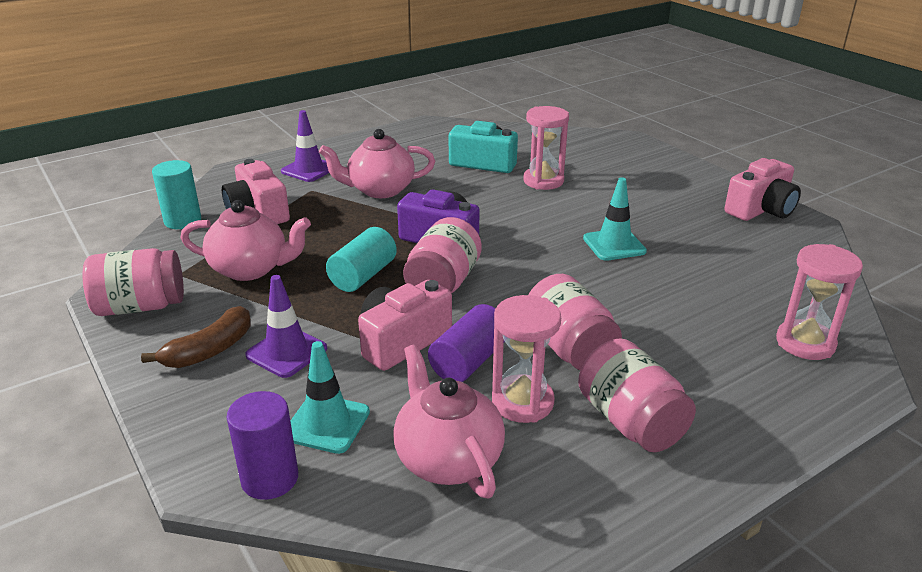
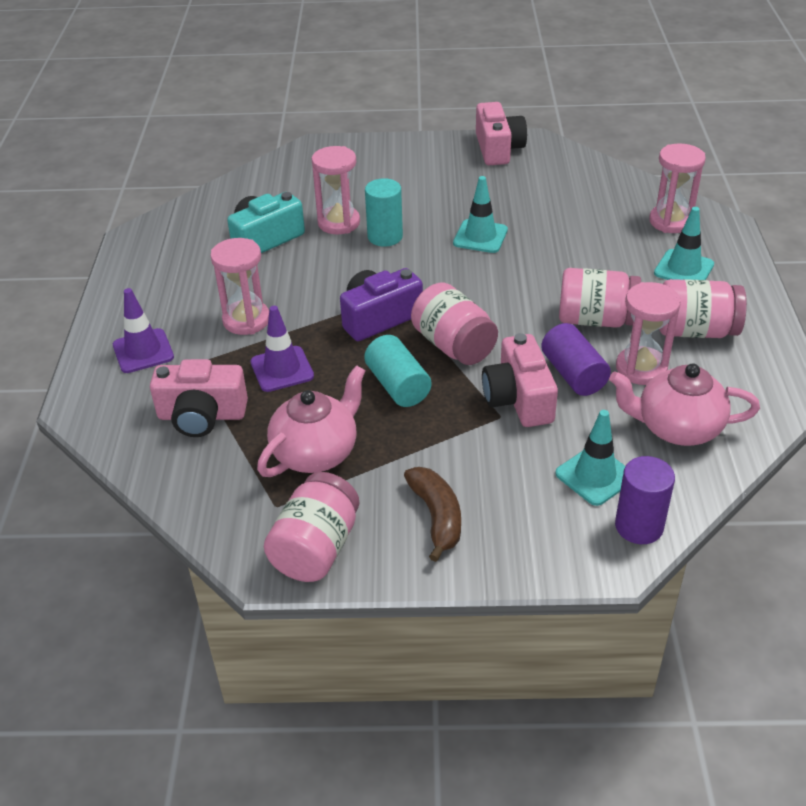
camera: 55 degrees left, 10 degrees up
(183, 221) = (159, 476): turquoise cylinder -> turquoise cylinder (385, 237)
(286, 352) = (479, 469): purple traffic cone -> purple traffic cone (282, 369)
(380, 190) = (246, 320): pink teapot -> pink hourglass
(732, 379) = (684, 269): none -> turquoise traffic cone

